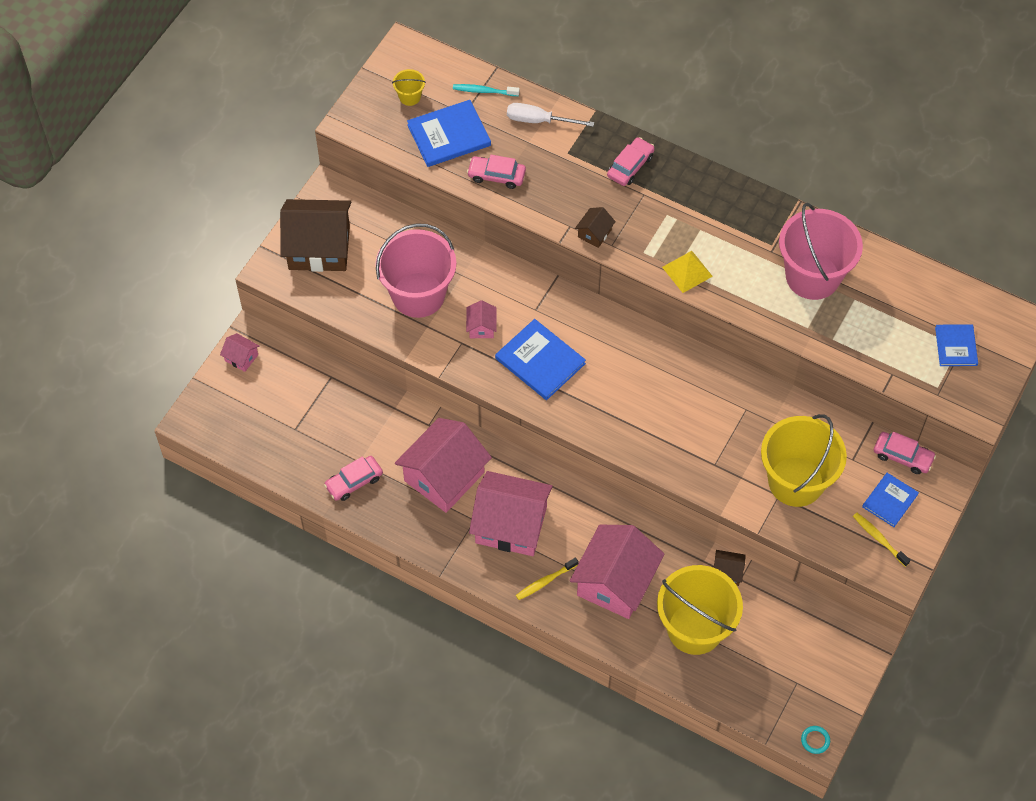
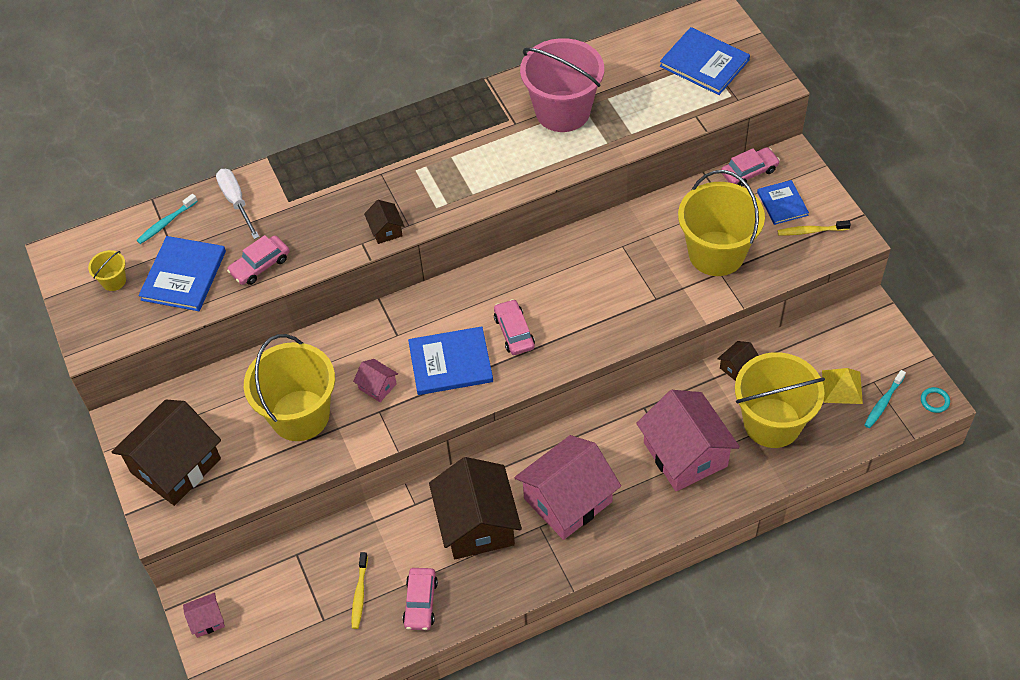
camera: 50 degrees left, 5 degrees down
(418, 295) = (300, 415): pink bucket -> yellow bucket
(444, 476) = (477, 523): pink house -> brown house
(539, 120) = (236, 202): white screwdriver -> white screwdriver turned 105 degrees clockwise
(545, 581) = (644, 507): yellow toothbrush -> yellow toothbrush (359, 594)
(630, 166) = (345, 166): pink car -> pink car (514, 332)
(687, 271) = (482, 189): yellow pyramid -> yellow pyramid (842, 387)
(781, 701) = (883, 402): none -> turquoise toothbrush
(956, 346) = (704, 63): blue book -> blue book, size x1.60

